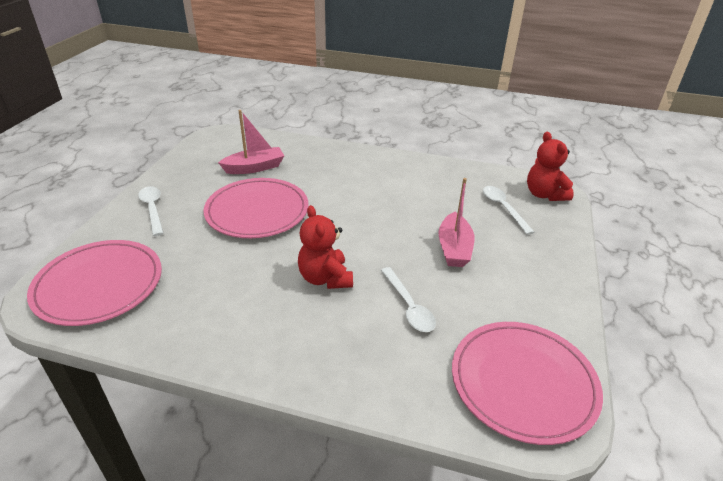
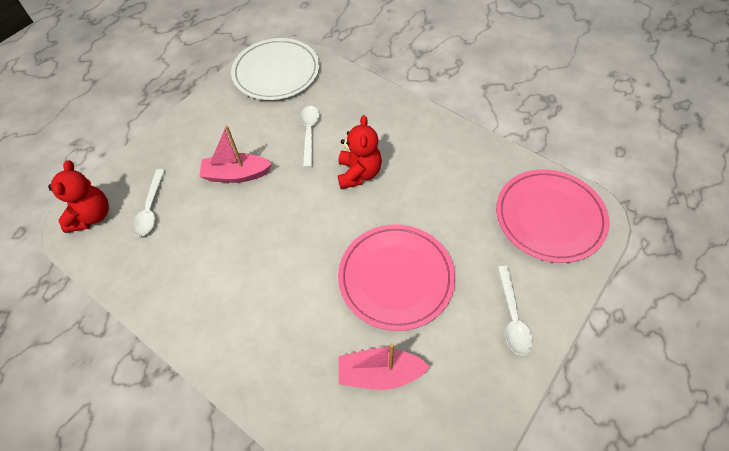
camera: 155 degrees left, 20 degrees up
(454, 248) = (236, 174): pink boat -> pink boat turned 120 degrees counterclockwise
(523, 383) = (276, 72): pink plate -> white plate

